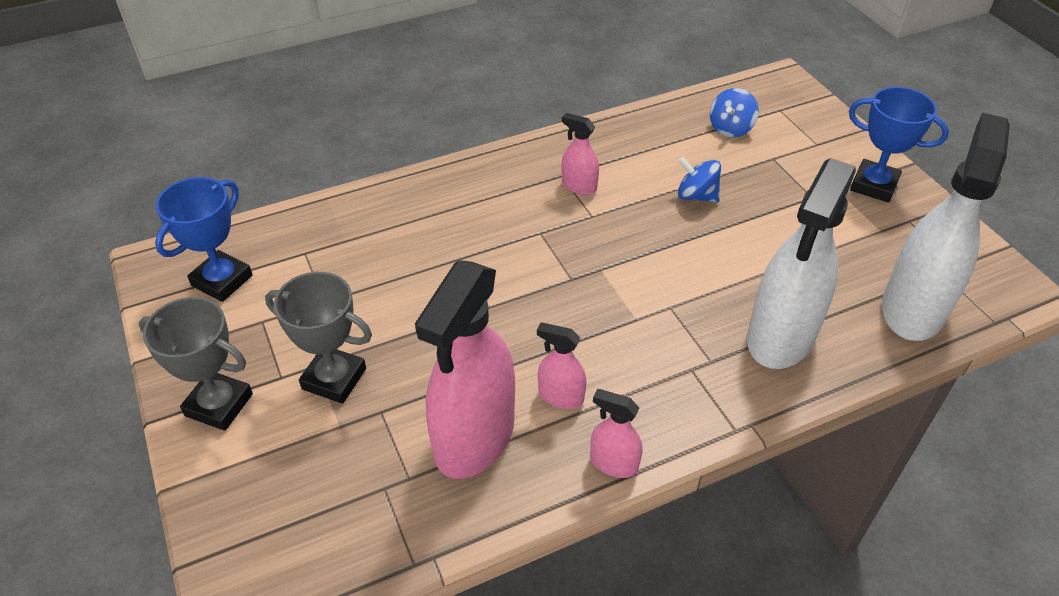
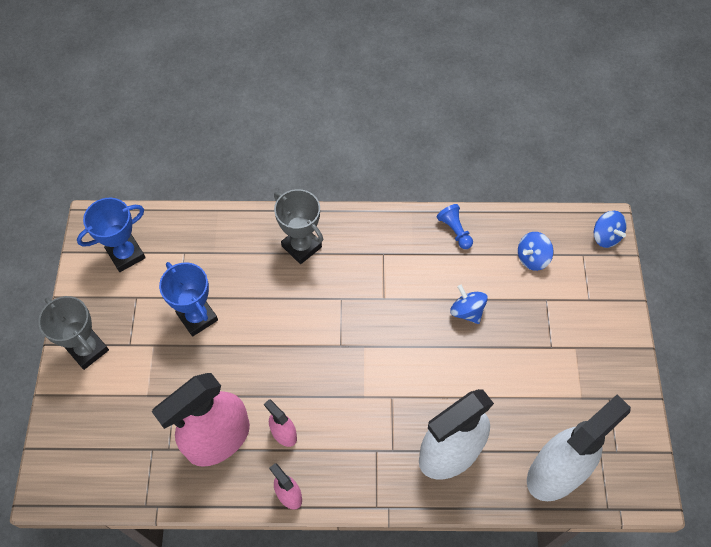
camera: 25 degrees right, 15 degrees up
(334, 379) = (158, 360): grey trophy -> grey trophy (301, 246)
(579, 186) = (389, 268): pink spray bottle -> none
(629, 131) = (455, 231): none -> blue pawn
(790, 88) = (605, 236): none -> blue spinning top
(874, 185) = (605, 356): blue trophy -> blue trophy (197, 317)

